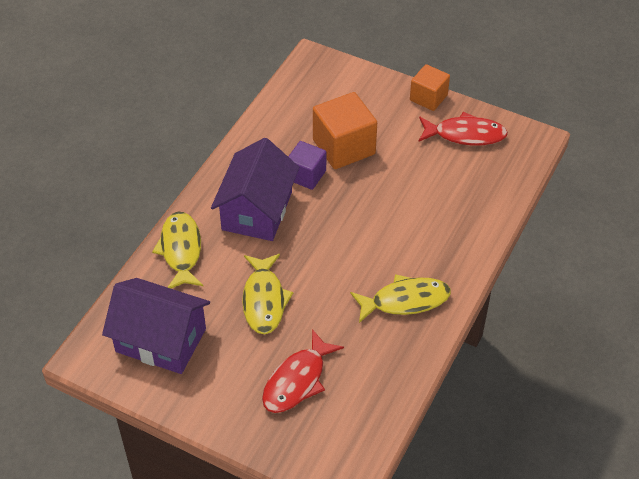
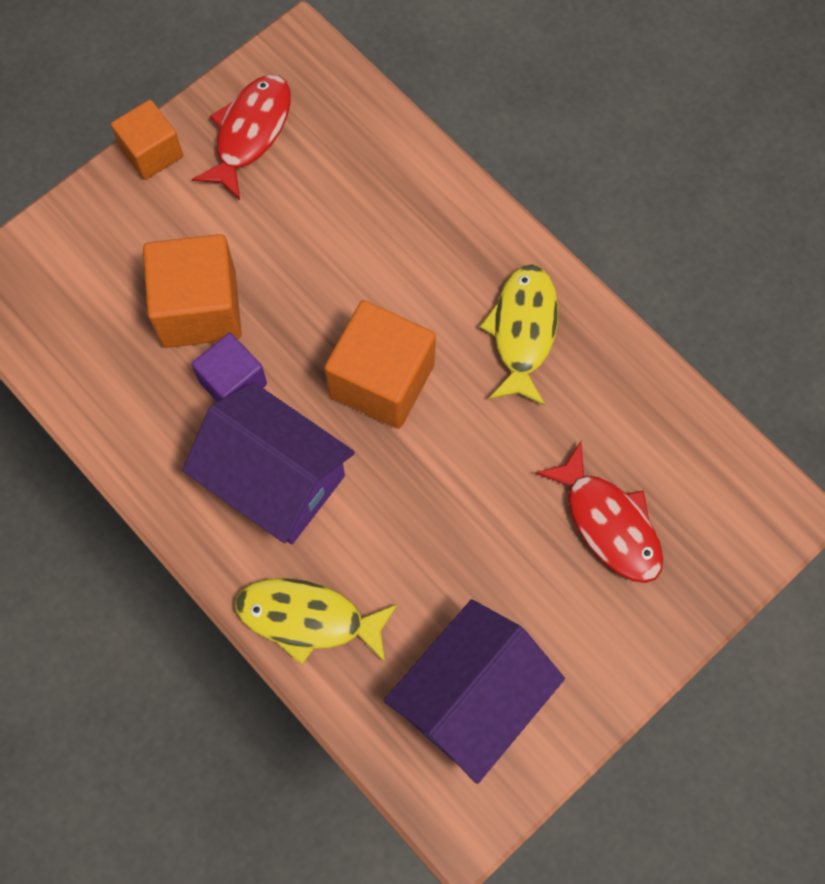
camera: 70 degrees left, 20 degrees up
(264, 300) = (451, 524): yellow fish -> none
(339, 241) = (382, 380): none -> orange cube

